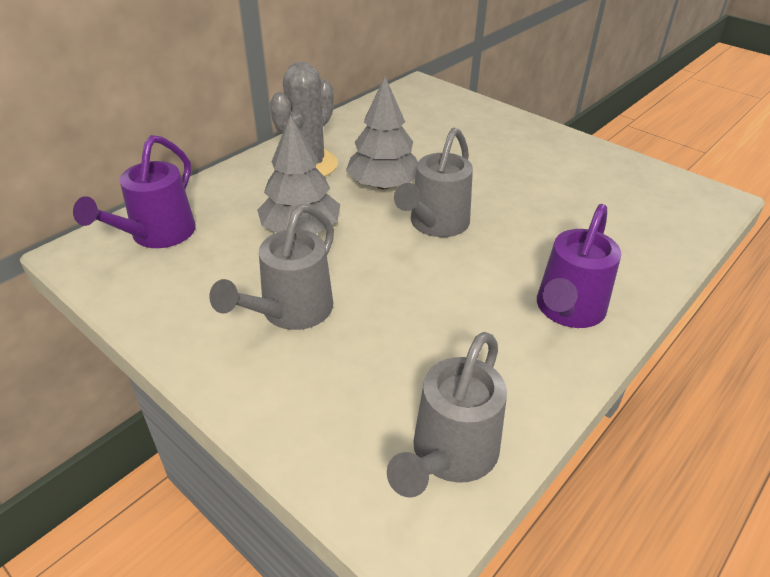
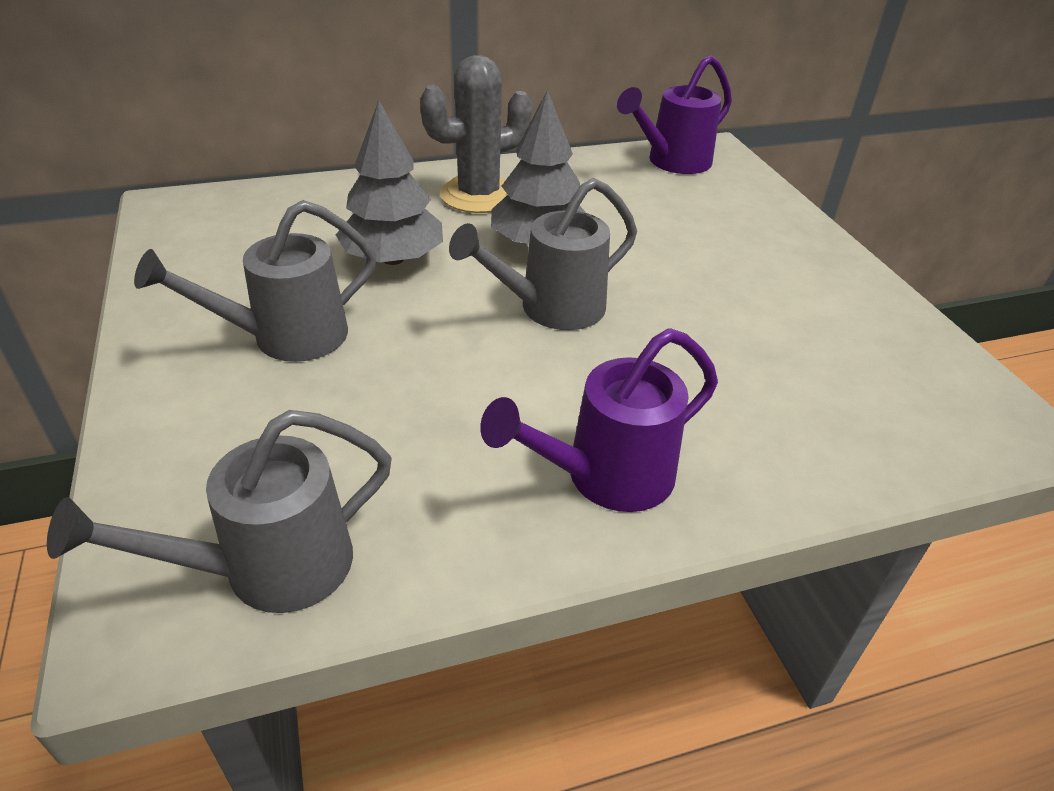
camera: 30 degrees right, 0 degrees up
(157, 235) = (251, 214): purple watering can -> purple watering can (672, 162)

